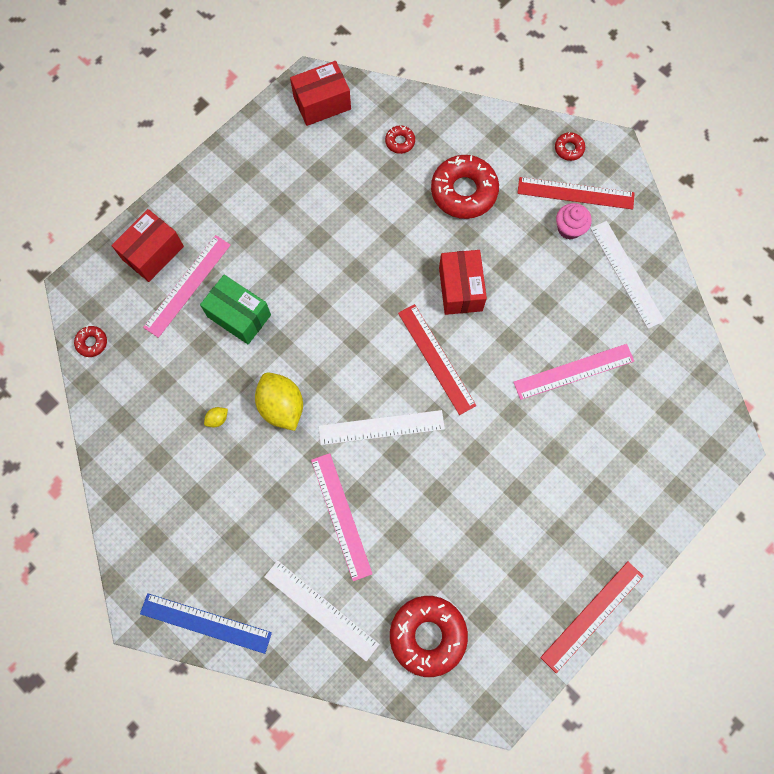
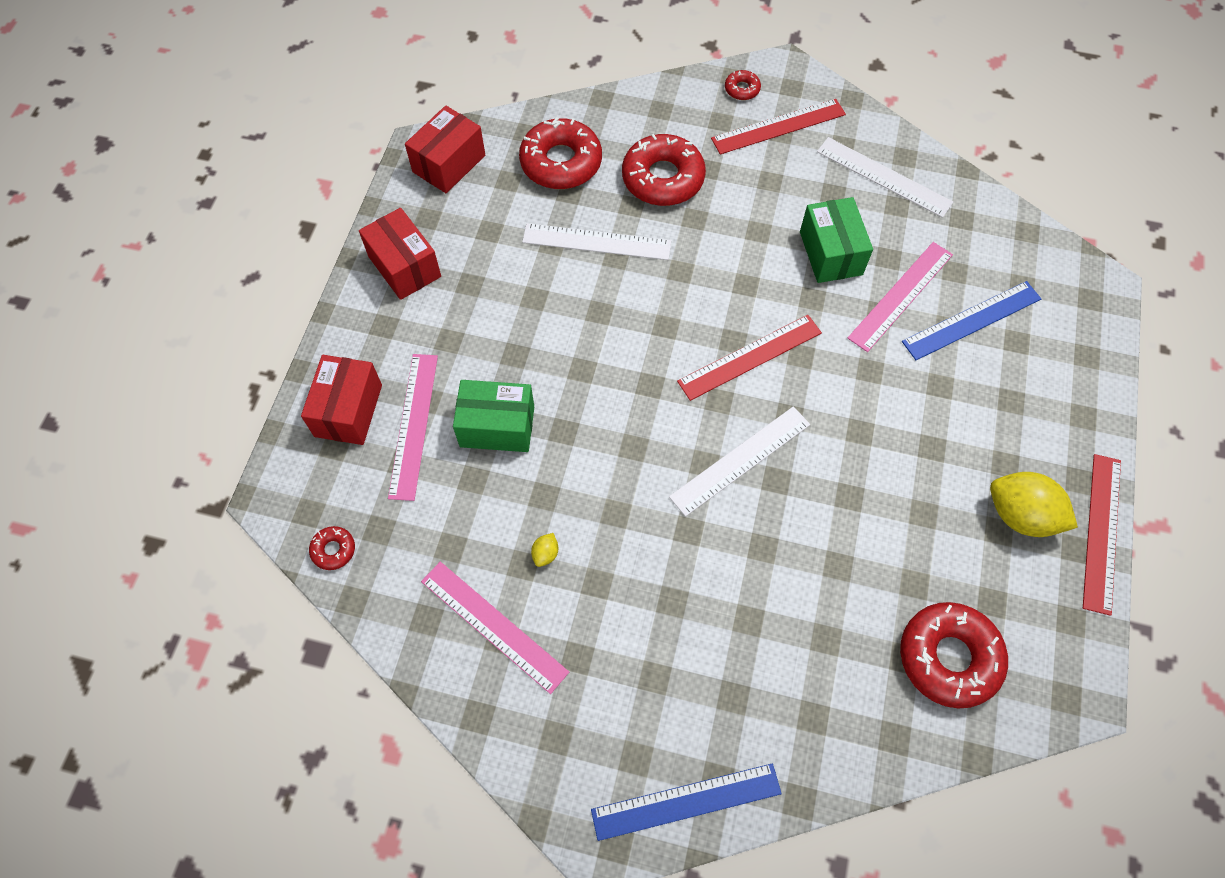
camera: 30 degrees left, 10 degrees down
(281, 406) = (612, 498): yellow lemon -> yellow lemon (1021, 515)
(321, 610) = (811, 702): white ruler -> white ruler (596, 242)
(341, 516) = (761, 581): pink ruler -> pink ruler (494, 626)
(400, 142) = (561, 162): red donut -> red donut, size x2.20
(436, 359) = (750, 357): red ruler -> red ruler turned 60 degrees counterclockwise
(460, 289) = (726, 274): red box -> red box (404, 266)
(545, 312) = (830, 253): none -> green box
(569, 228) = (796, 162): pink cupcake -> none
(612, 417) = (972, 320): none -> blue ruler

